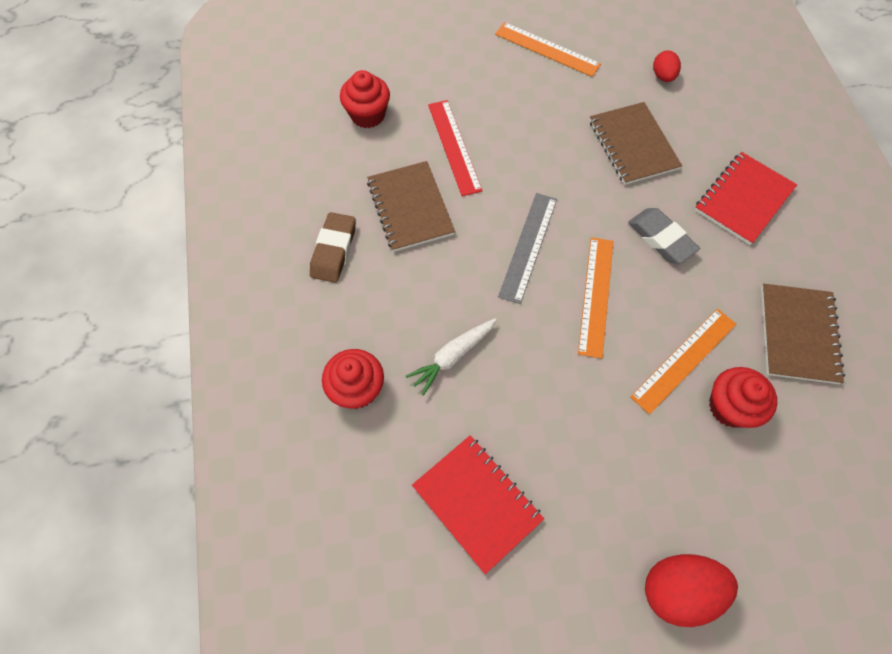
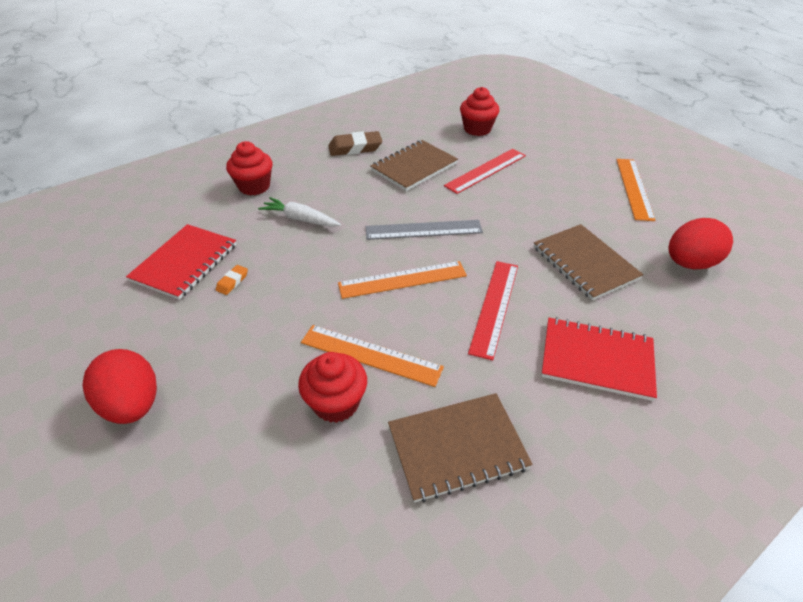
camera: 65 degrees right, 20 degrees down
(533, 457) = (232, 282): none -> orange eraser
(633, 145) = (584, 263): brown notebook -> brown notebook turned 75 degrees counterclockwise
(661, 238) = (494, 307): grey eraser -> red ruler
(663, 76) = (689, 263): red egg -> red egg, size x1.76

